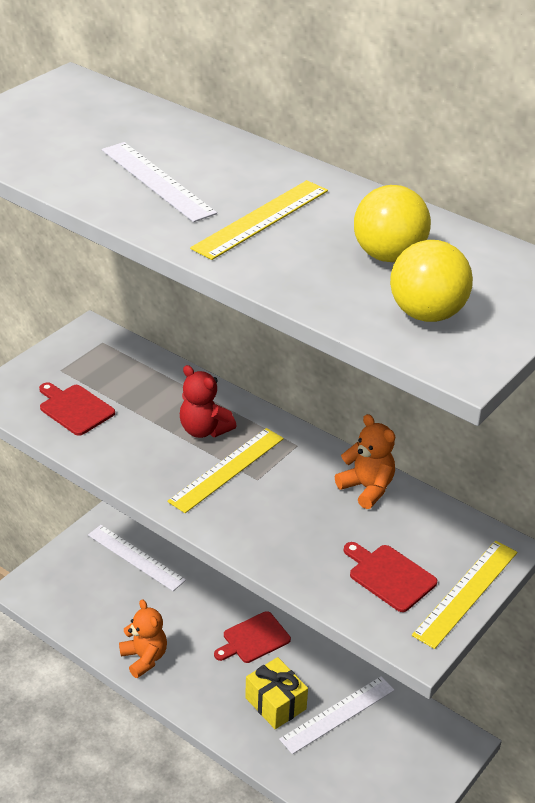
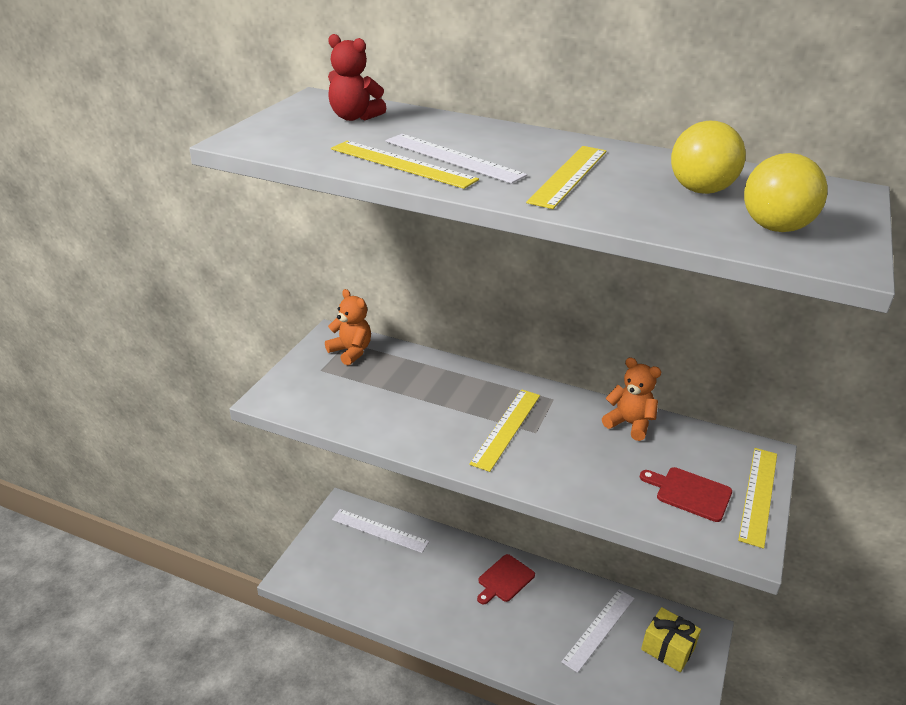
camera: 15 degrees left, 5 degrees down
(75, 409) = (348, 399): red cutting board -> none
(100, 183) = (402, 164): none -> yellow ruler
(144, 658) = (419, 616): orange teddy bear -> orange teddy bear (350, 352)
(204, 430) = (470, 399): red teddy bear -> red teddy bear (354, 117)
(275, 703) = (545, 631): yellow gift -> yellow gift (668, 648)

